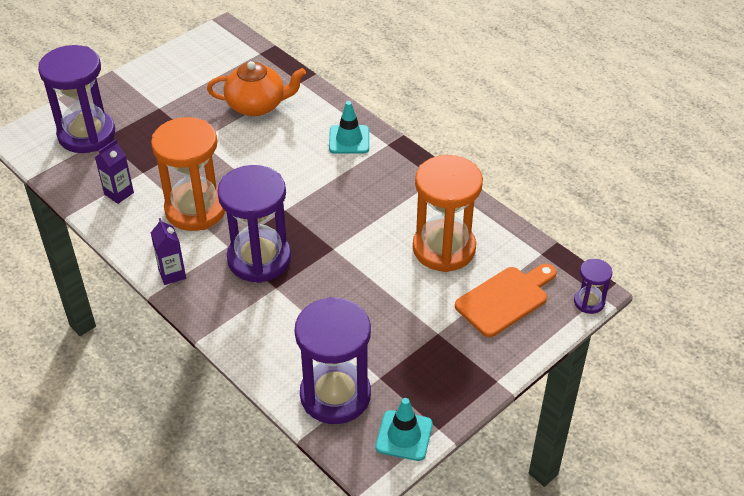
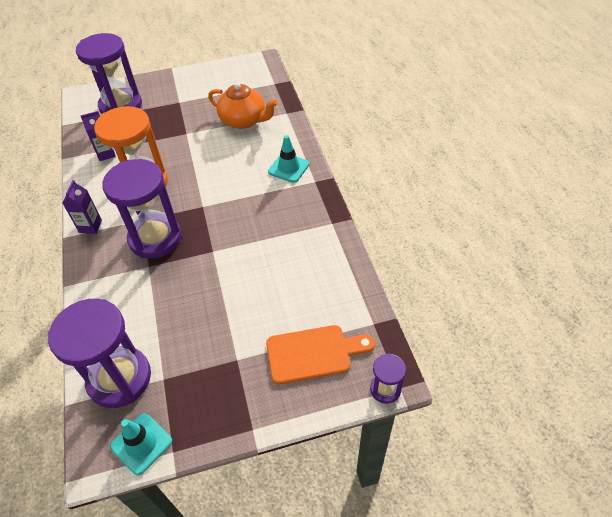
camera: 30 degrees right, 5 degrees up
(444, 248) = (295, 285): orange hourglass -> none

